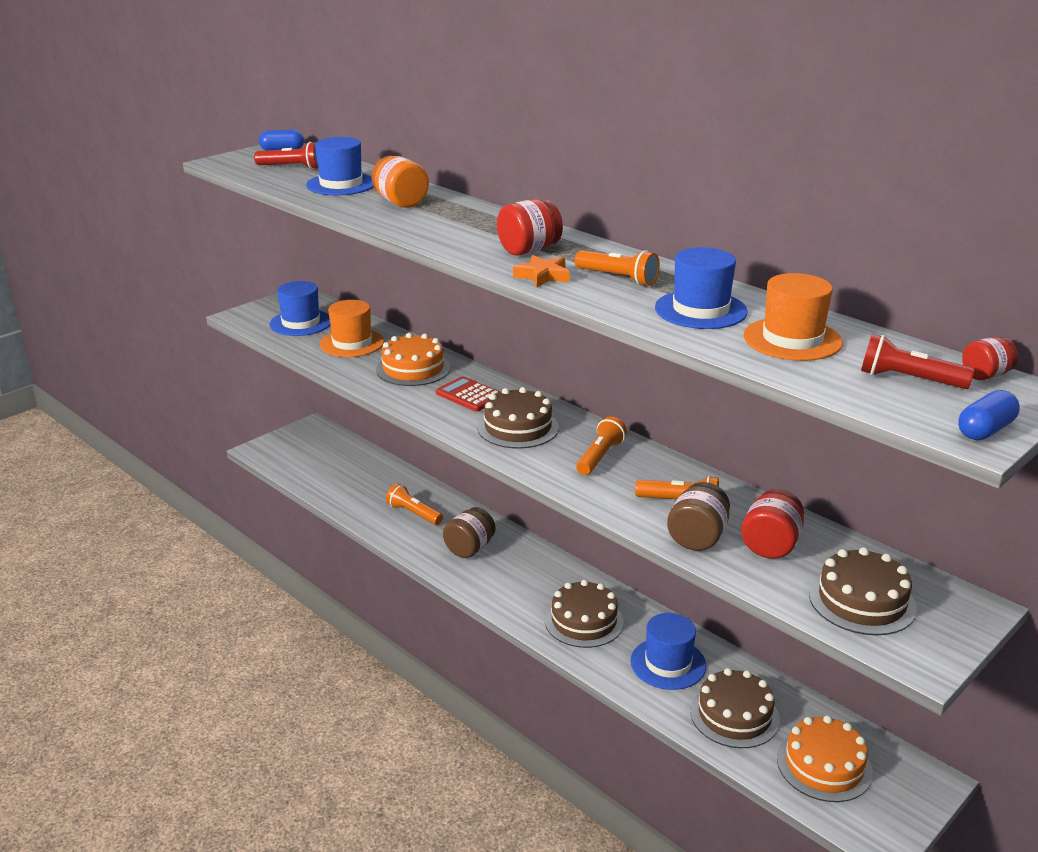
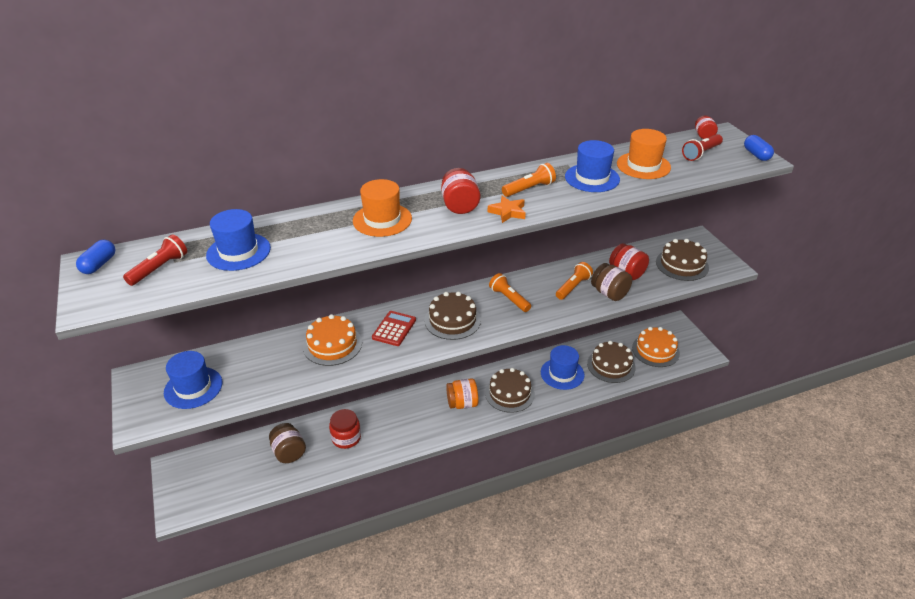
camera: 65 degrees left, 10 degrees up
(352, 343) = (260, 366): orange hat -> orange hat (382, 220)
(400, 202) = (314, 233): orange jar -> orange jar (462, 403)
(414, 513) = (346, 438): orange flashlight -> red jar
(469, 395) = (394, 329): red calculator -> red calculator turned 135 degrees clockwise
(469, 548) = (407, 421): brown jar -> brown jar (289, 452)

